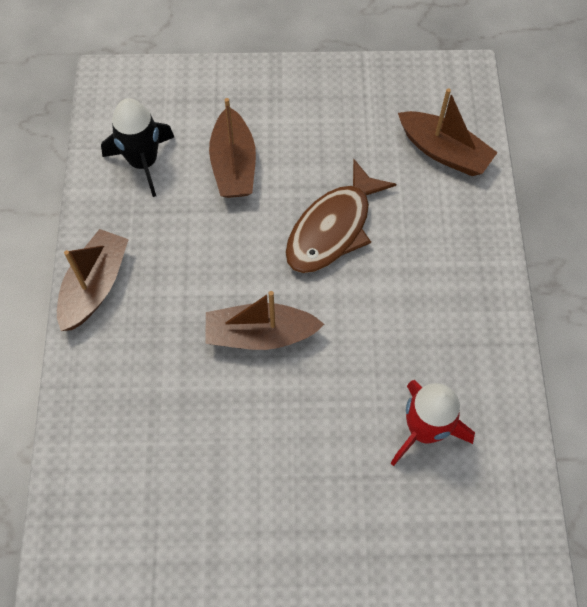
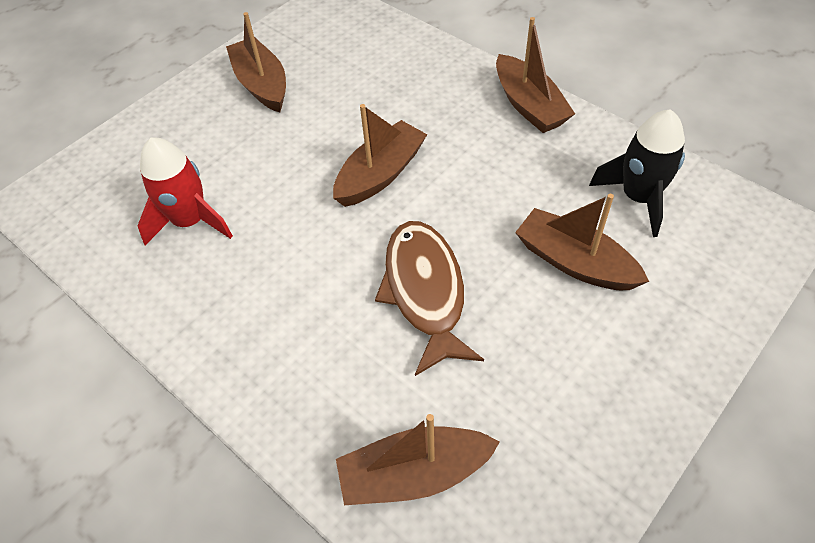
camera: 135 degrees right, 10 degrees down
(241, 530) = (262, 84): none -> brown boat

